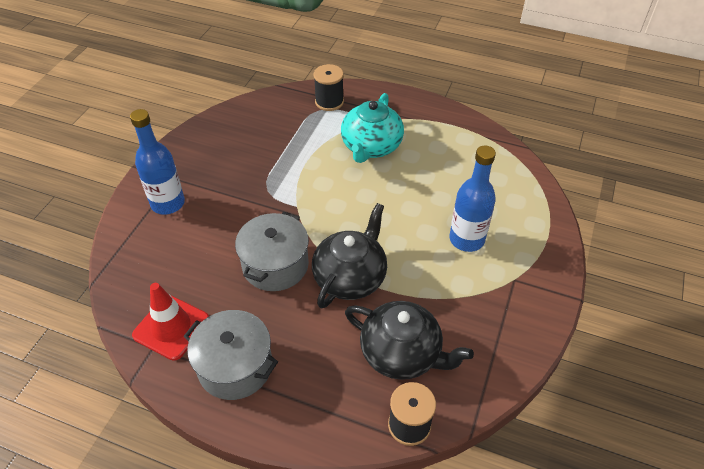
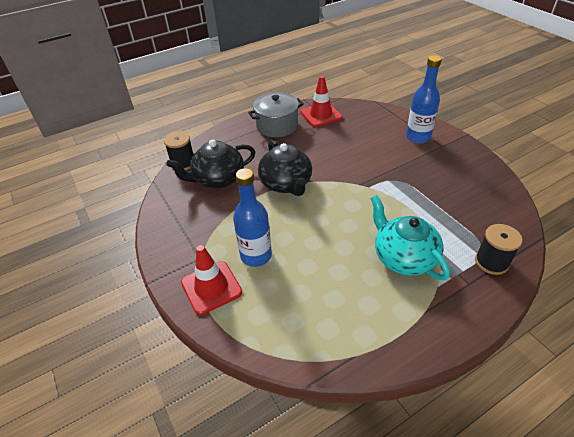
camera: 130 degrees right, 5 degrees down
(275, 265) = (326, 159): grey pot -> none
(529, 247) = (211, 287): none -> red traffic cone

